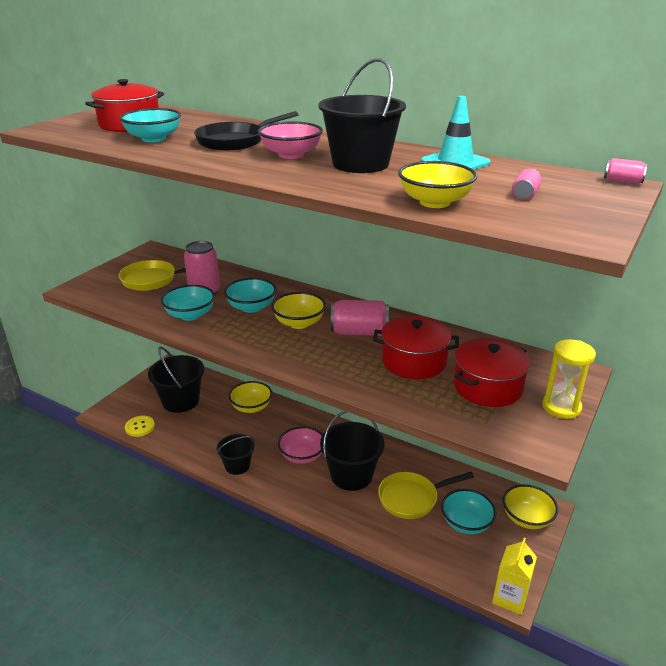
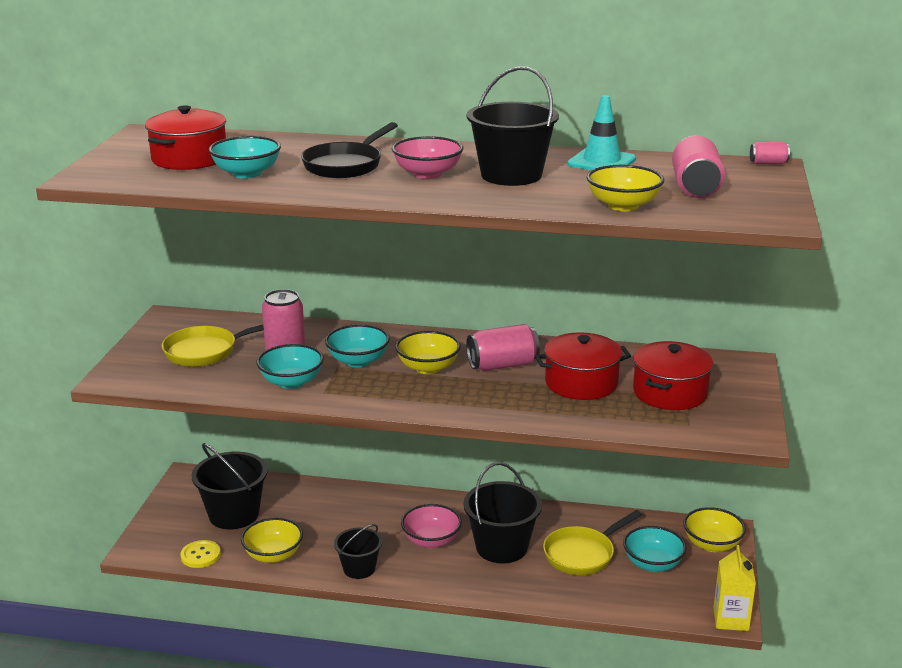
camera: 20 degrees left, 5 degrees down
(251, 407) = (332, 502): yellow bowl -> yellow bowl (273, 555)
(525, 195) = (695, 187): pink can -> pink can, size x1.99
(561, 407) = (749, 397): yellow hourglass -> none

